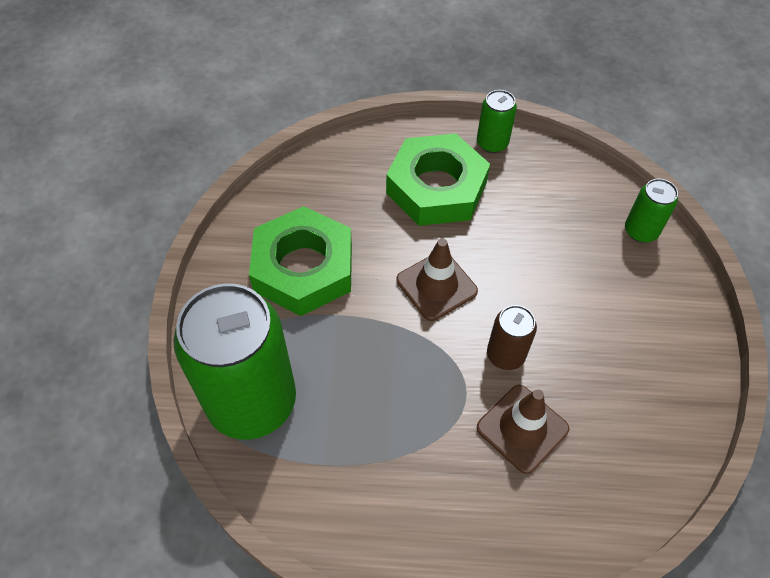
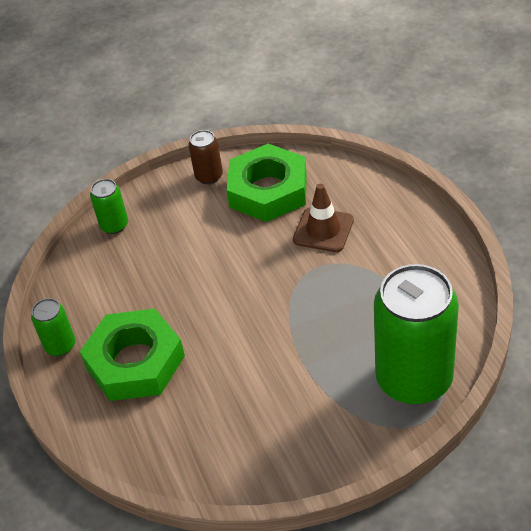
camera: 110 degrees left, 10 degrees down
(303, 268) = (276, 411): green nut -> green nut (268, 190)
(436, 286) = (238, 318): brown traffic cone -> none
(505, 355) = (273, 258): brown can -> brown can (209, 176)

